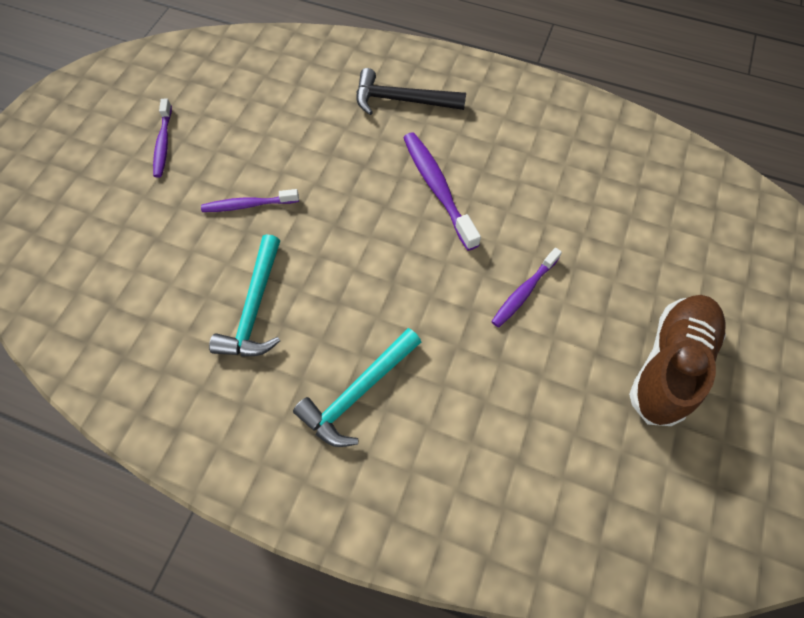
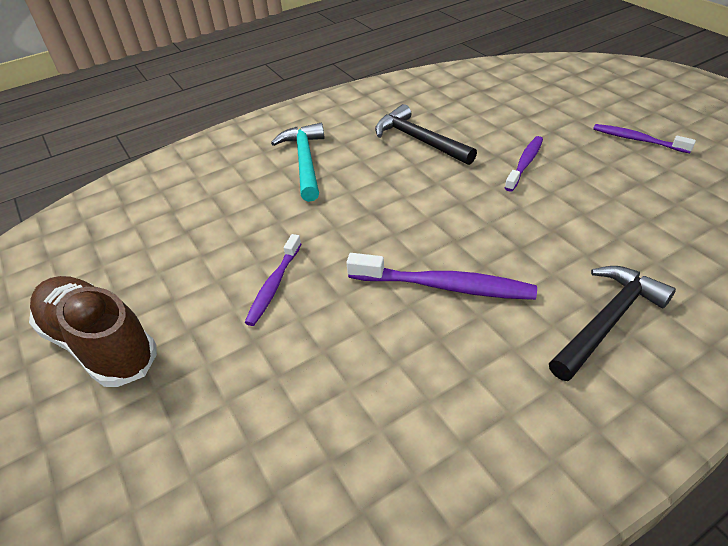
camera: 130 degrees right, 20 degrees down
(255, 308) = (419, 140): turquoise hammer -> black hammer
(524, 292) = (274, 285): purple toothbrush -> purple toothbrush turned 150 degrees counterclockwise
(669, 364) = (99, 343): brown shoe -> brown shoe turned 150 degrees clockwise

